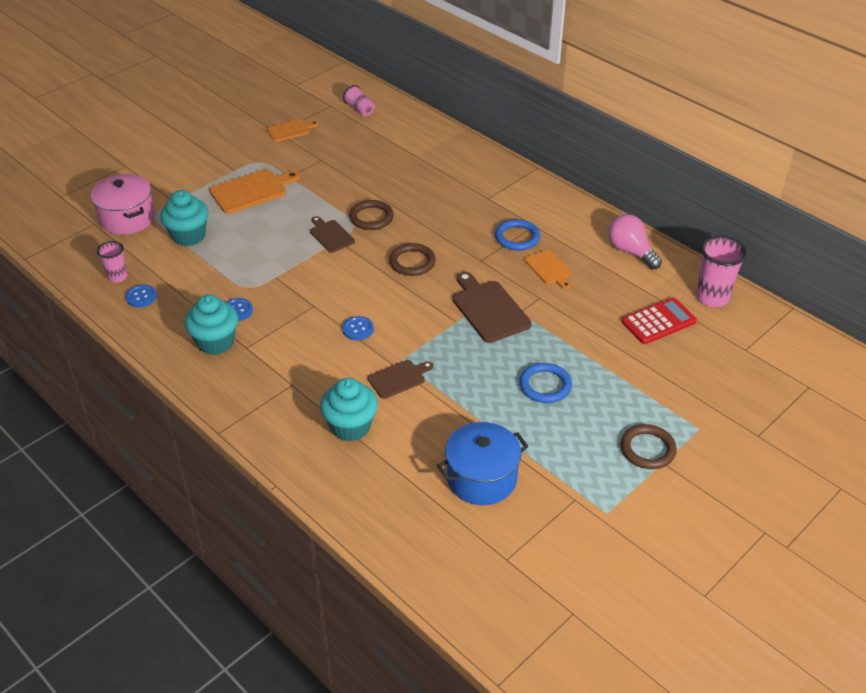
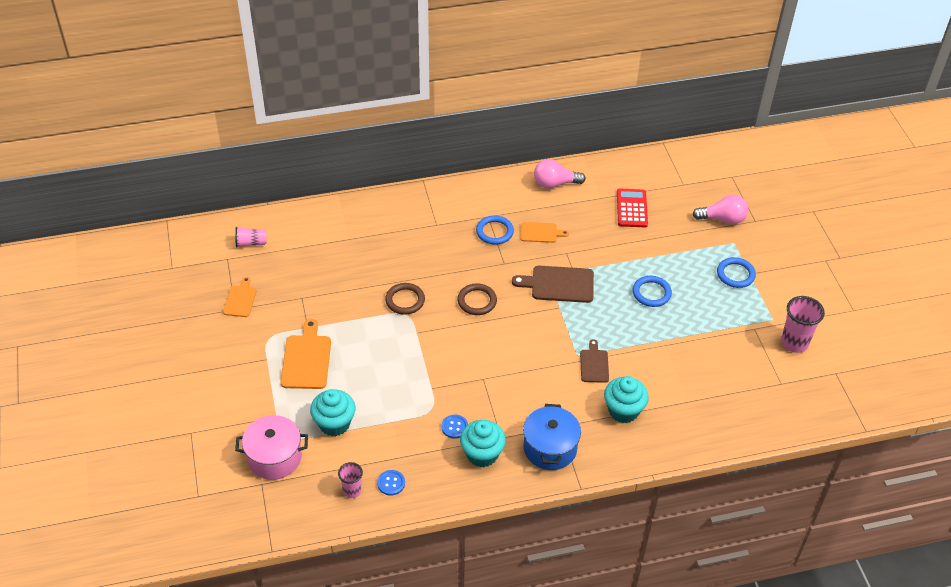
camera: 60 degrees left, 5 degrees up
(330, 235) = (407, 334): brown cutting board -> none
(358, 329) = (528, 364): blue button -> none
(481, 478) = (711, 364): blue pot -> blue pot (550, 448)
(647, 449) = (735, 274): brown ring -> blue ring
(712, 298) = (628, 172): pink cup -> pink cup (794, 343)
(727, 404) = (723, 219): none -> pink light bulb

